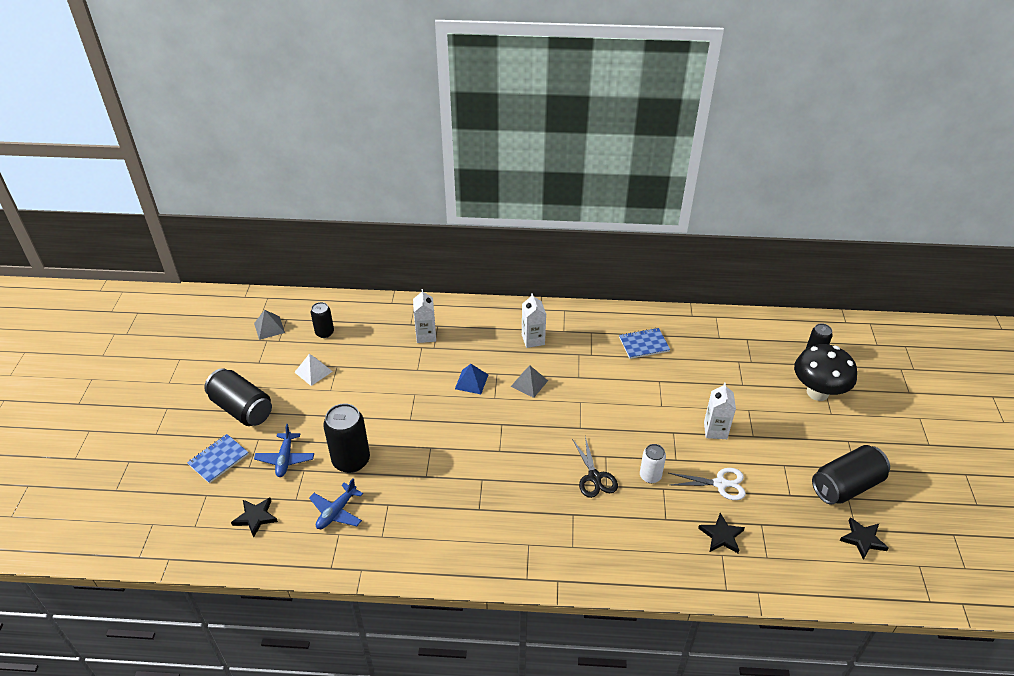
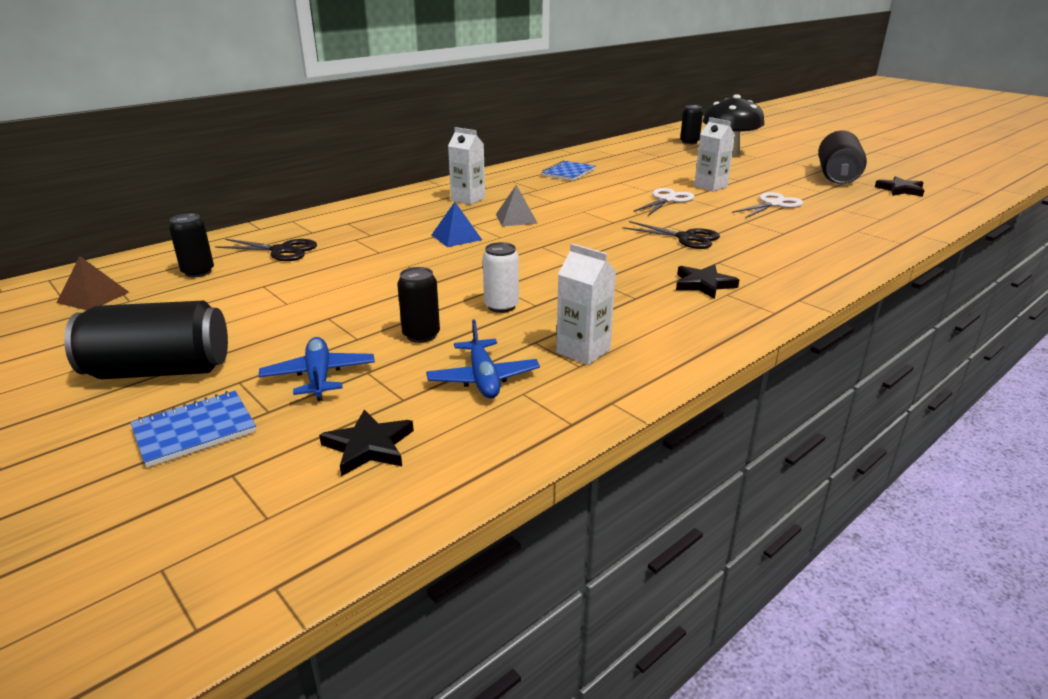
camera: 45 degrees left, 15 degrees down
(218, 459) = (194, 430): blue notebook -> blue notebook turned 60 degrees clockwise
(269, 327) = (93, 297): grey pyramid -> brown pyramid
(285, 459) = (319, 376): blue plane -> blue plane turned 150 degrees counterclockwise
(313, 371) = (233, 301): white pyramid -> none
(351, 460) = (421, 335): black can -> black can, size x0.57
(377, 336) = (281, 251): none -> black scissors
(426, 335) = (346, 231): white carton -> white carton (583, 351)
(650, 476) = (722, 220): white can -> white can (501, 306)
(655, 426) = (667, 200): none -> white scissors
(721, 535) = (834, 223): black star -> black star (703, 284)

